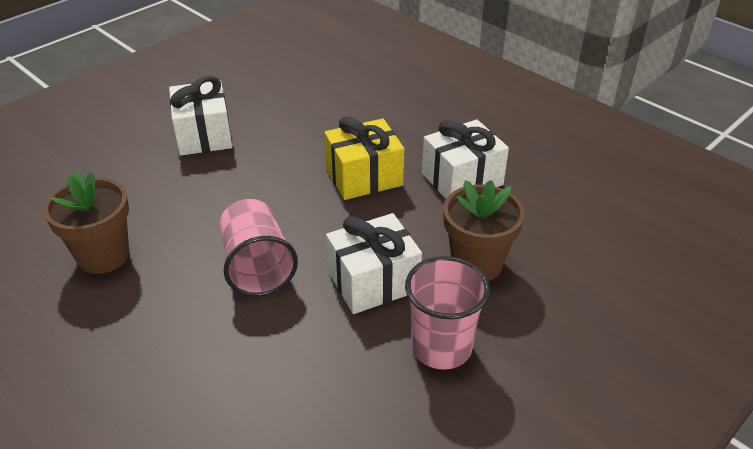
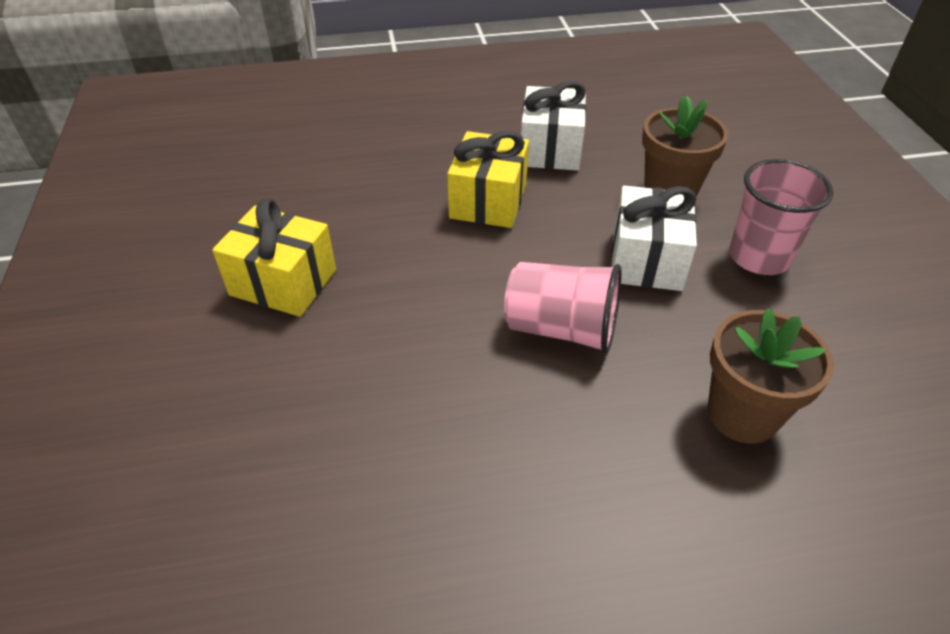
camera: 55 degrees left, 5 degrees up
(103, 256) = (429, 457): brown flower pot -> brown flower pot (742, 414)
(204, 135) = (283, 282): white gift -> yellow gift

